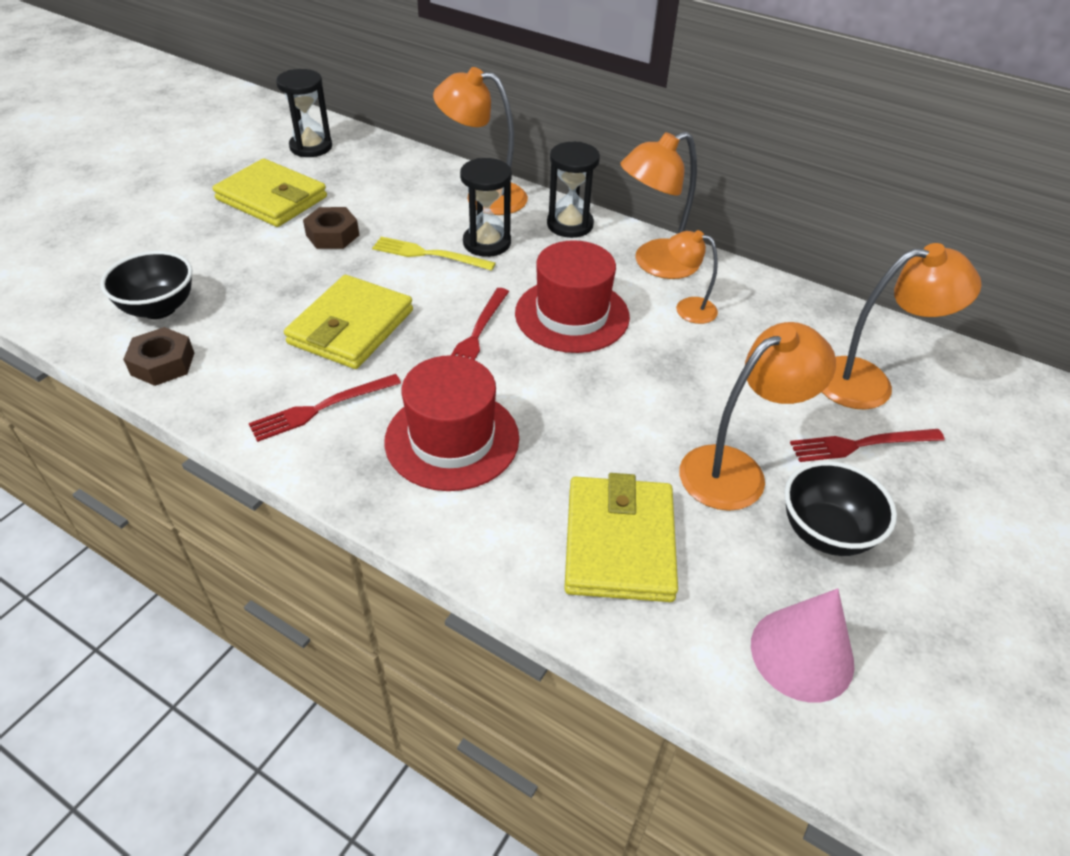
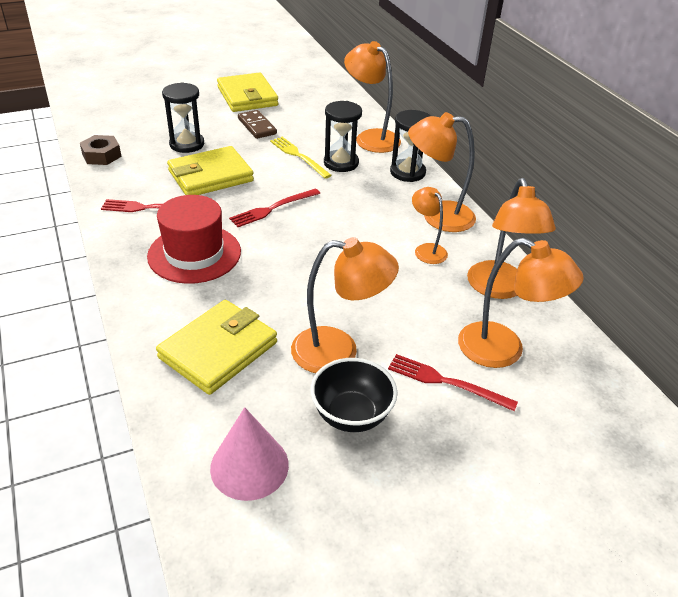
camera: 35 degrees right, 5 degrees down
(159, 308) = (130, 129): black bowl -> none
(311, 147) = (301, 77): black hourglass -> black hourglass (187, 144)
(332, 235) = (257, 126): brown nut -> brown domino
(572, 315) = (344, 222): red hat -> none
(795, 319) = (499, 289): none -> orange lamp

